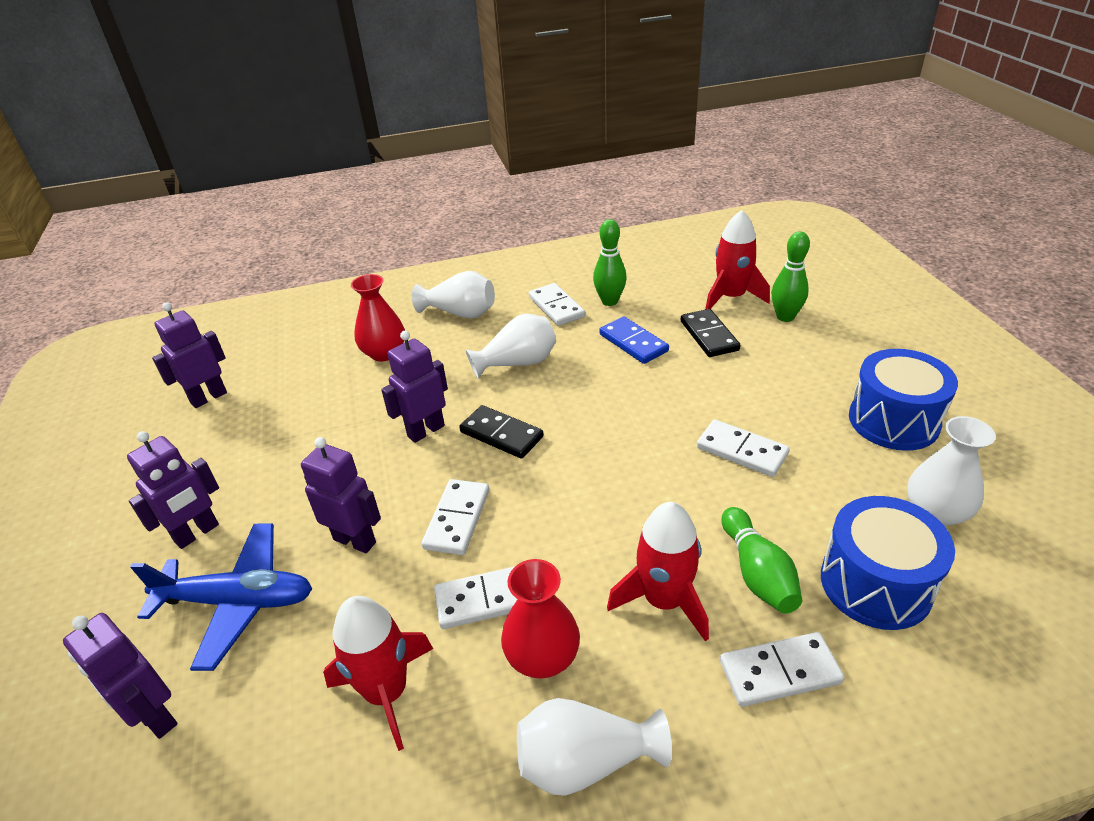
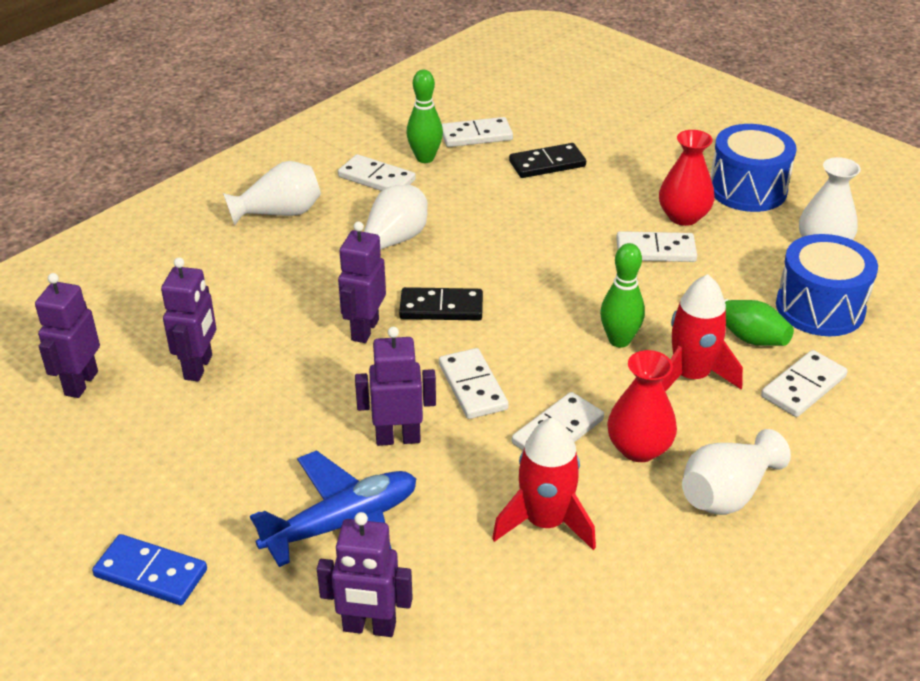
camera: 35 degrees left, 0 degrees up
(197, 533) = (231, 496): purple robot -> purple robot (199, 367)
(384, 353) = (238, 276): red vase -> red vase (683, 216)
(633, 343) = (484, 190): blue domino -> blue domino (150, 573)
(669, 294) = (476, 135): none -> white domino
(709, 335) = (547, 164): black domino -> black domino turned 60 degrees counterclockwise
(731, 297) = (536, 123): red rocket -> none
(785, 317) = (598, 128): green bowling pin -> green bowling pin (619, 340)

